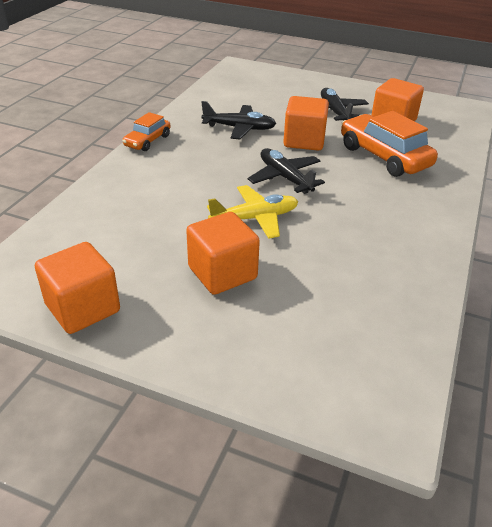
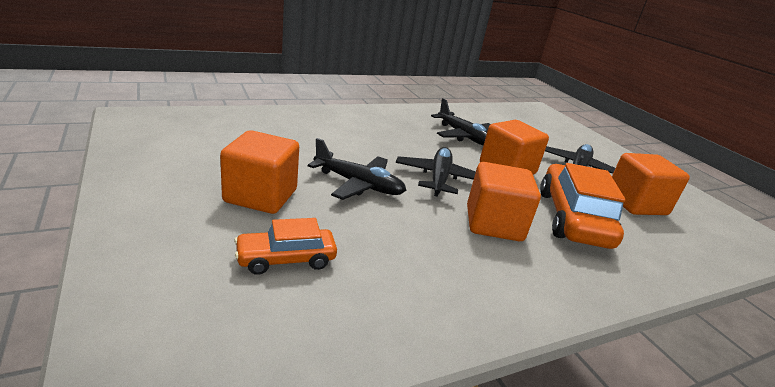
camera: 40 degrees right, 10 degrees down
(83, 308) = (144, 155): orange cube -> orange cube (494, 224)
(147, 141) = (378, 110): orange car -> orange car (286, 259)
(255, 218) = (358, 184): yellow plane -> black plane

